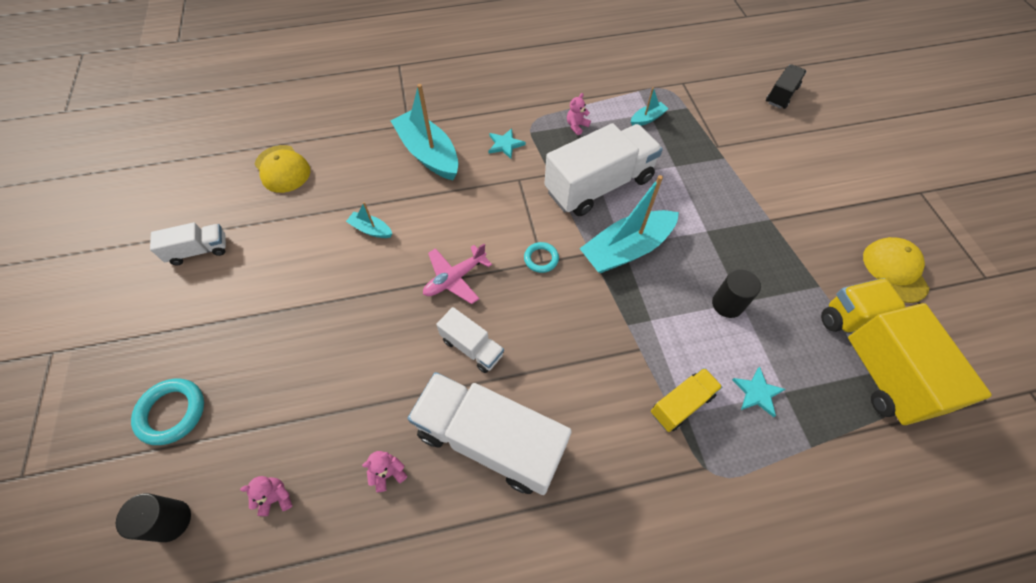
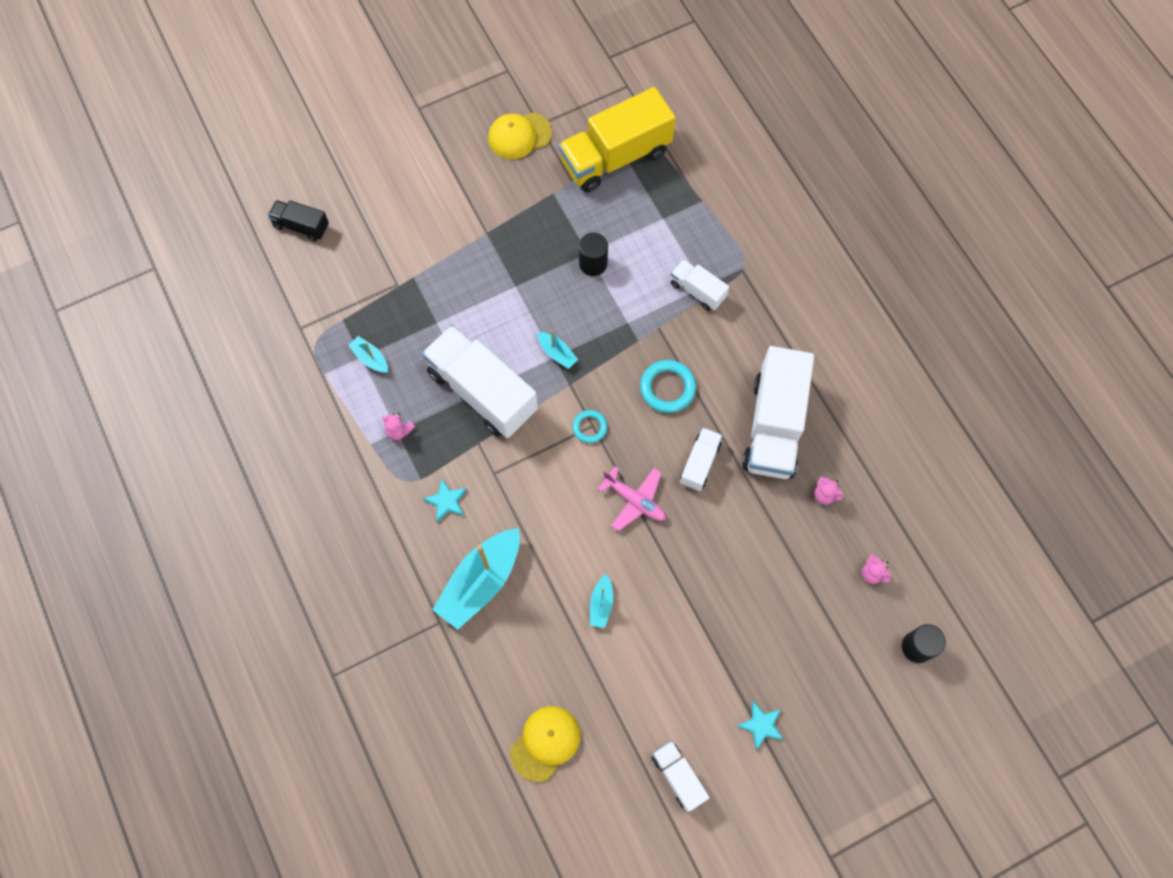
camera: 105 degrees left, 10 degrees up
(172, 412) = (841, 699): turquoise ring -> turquoise ring (667, 388)
(626, 249) = (557, 353): turquoise boat -> turquoise boat, size x0.46
(681, 404) = (697, 290): yellow truck -> white truck
(757, 392) = (670, 237): turquoise star -> turquoise star (761, 725)

